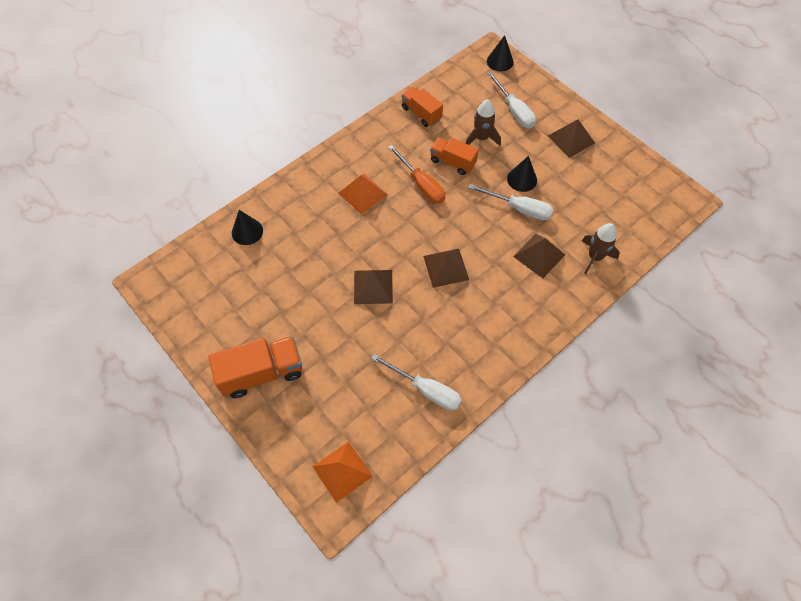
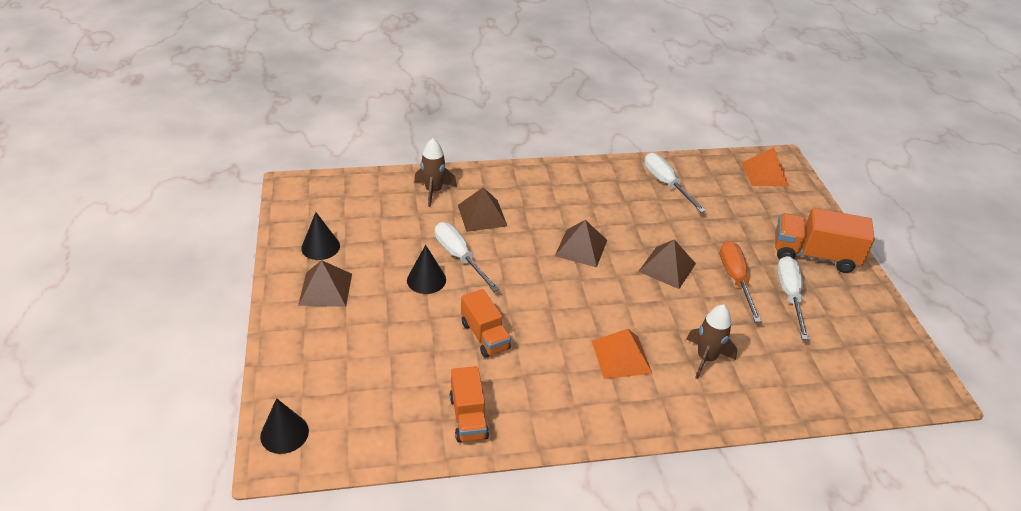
camera: 150 degrees left, 20 degrees down
(247, 231) = (790, 386): black cone -> black cone (320, 247)
(421, 185) = (543, 330): orange screwdriver -> orange screwdriver (735, 279)
(481, 138) = (424, 344): brown rocket -> brown rocket (706, 358)
(514, 111) = (348, 354): white screwdriver -> white screwdriver (789, 295)

